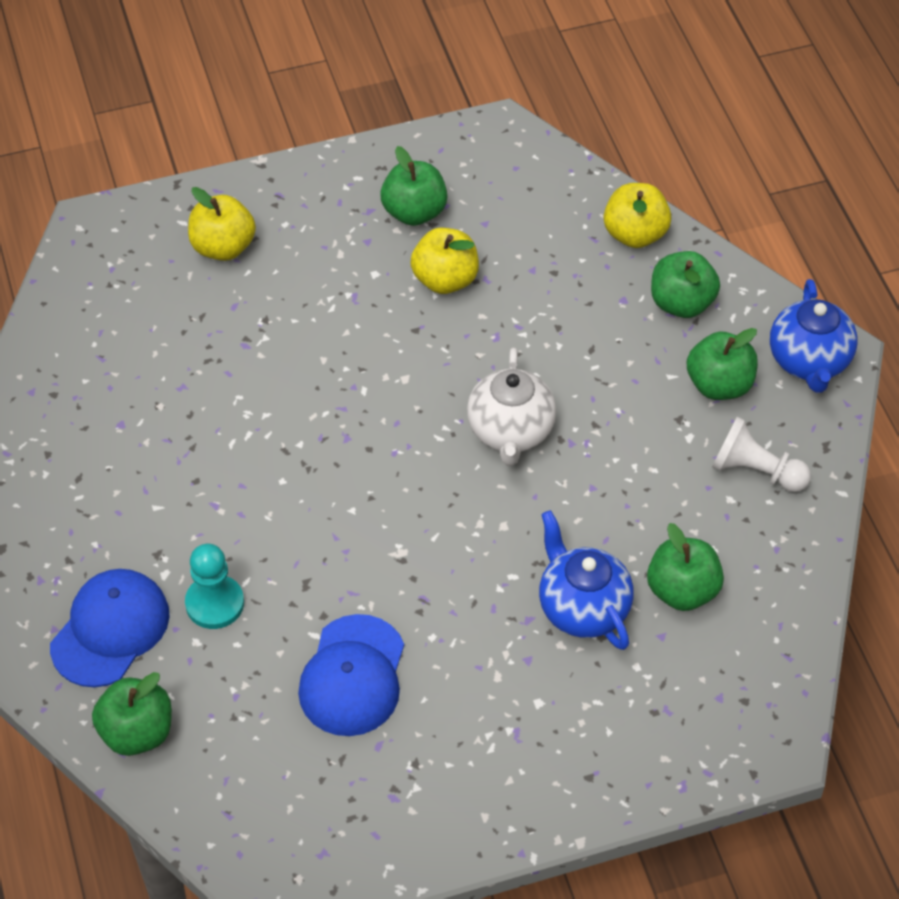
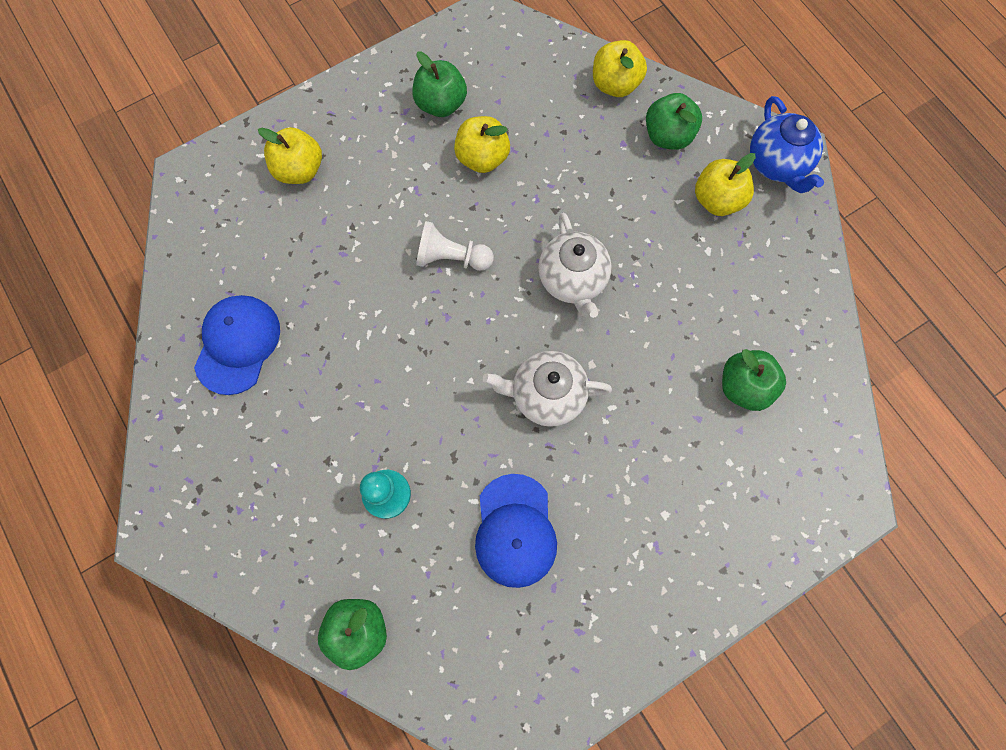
camera: 15 degrees left, 20 degrees up
(110, 630) = (309, 541): blue cap -> blue cap (238, 344)
(437, 545) = (546, 395): none -> white teapot
(582, 608) = (673, 421): blue teapot -> none
(719, 385) = (717, 200): green apple -> yellow apple
(756, 471) = (766, 268): white pawn -> white pawn (451, 258)

